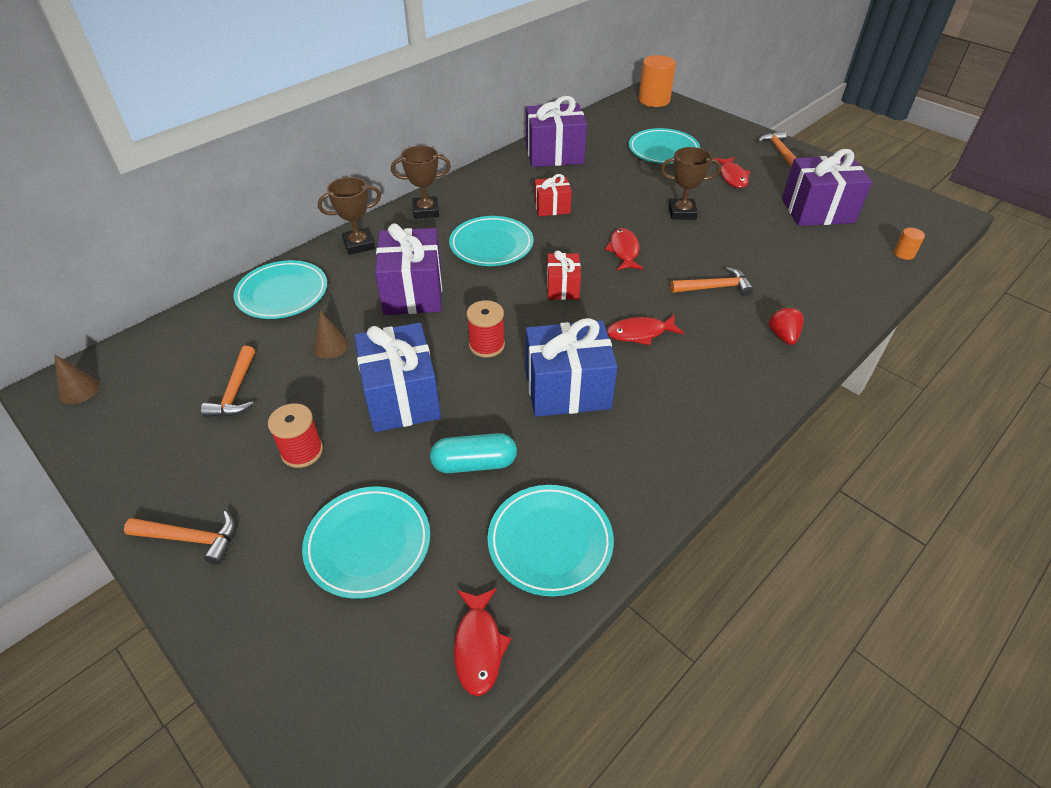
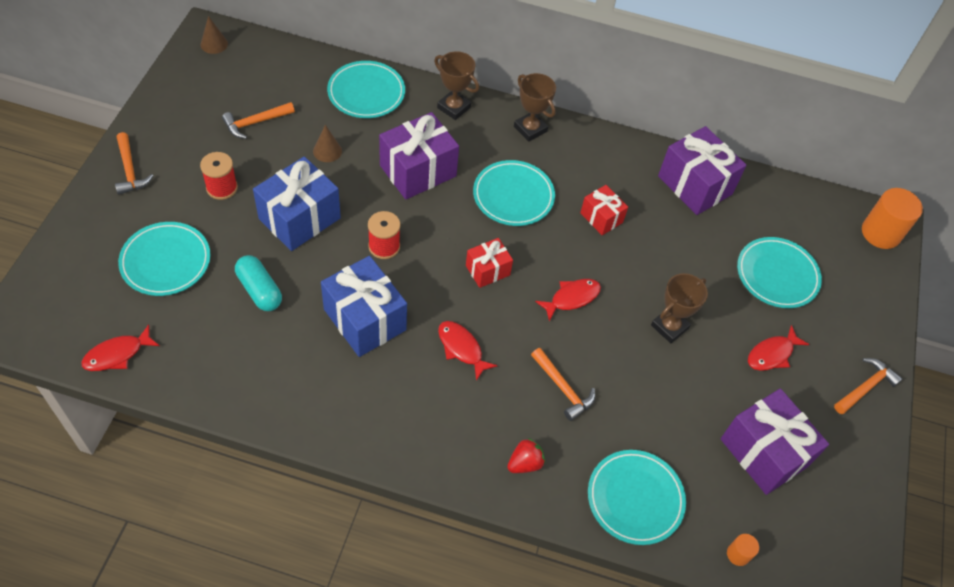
camera: 55 degrees right, 10 degrees up
(550, 542) = (212, 363): turquoise plate -> turquoise plate (635, 498)
(682, 212) = (669, 327): brown trophy -> brown trophy turned 75 degrees clockwise

